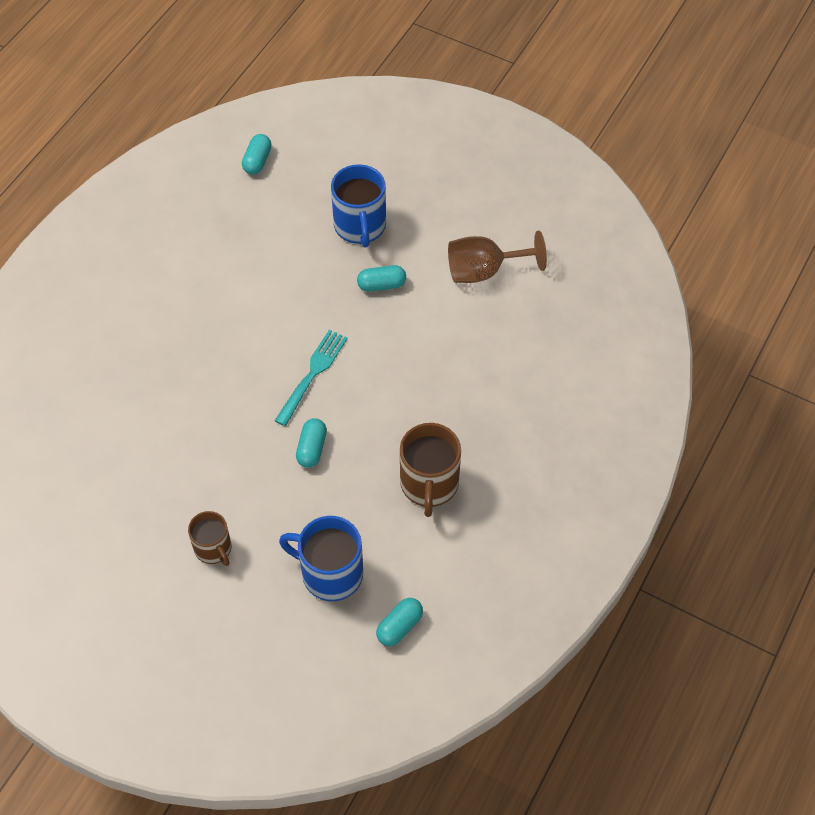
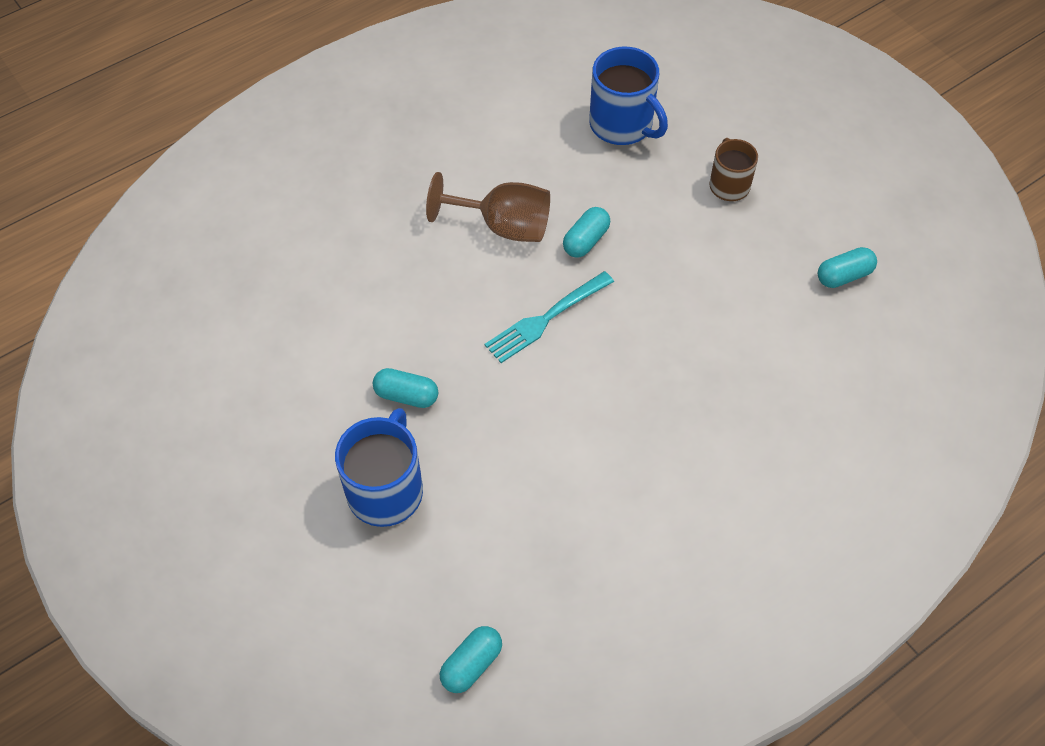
camera: 155 degrees left, 0 degrees up
(399, 626) = (580, 64): turquoise capsule -> turquoise capsule (844, 276)
(429, 484) = (484, 164): brown mug -> none
(484, 271) = (274, 363): brown goblet -> brown goblet (503, 226)

